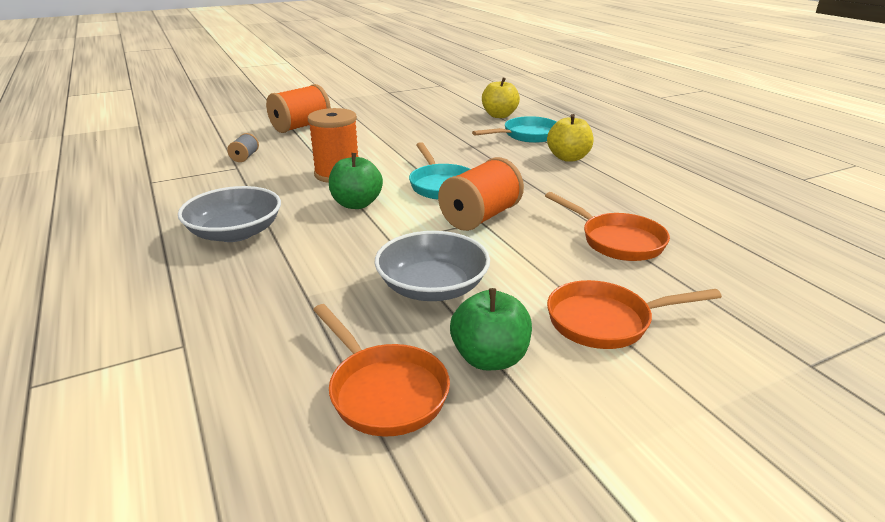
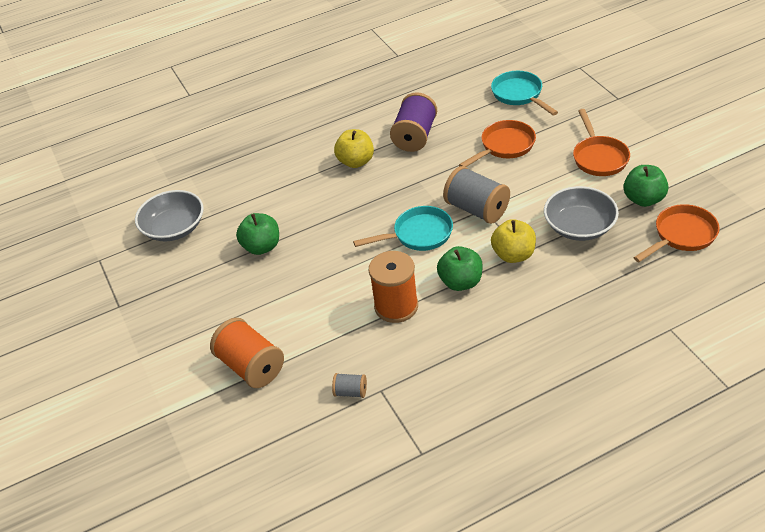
camera: 85 degrees left, 15 degrees up
(235, 232) = (522, 348): grey bowl -> grey bowl (174, 228)
(441, 126) = (262, 247): none -> green apple
(480, 217) = (477, 209): orange spool -> grey spool
(499, 115) = (233, 205): yellow apple -> yellow apple (513, 255)
(527, 135) = (297, 185): turquoise pan -> turquoise pan (519, 95)
(623, 186) = (415, 136): none -> purple spool

